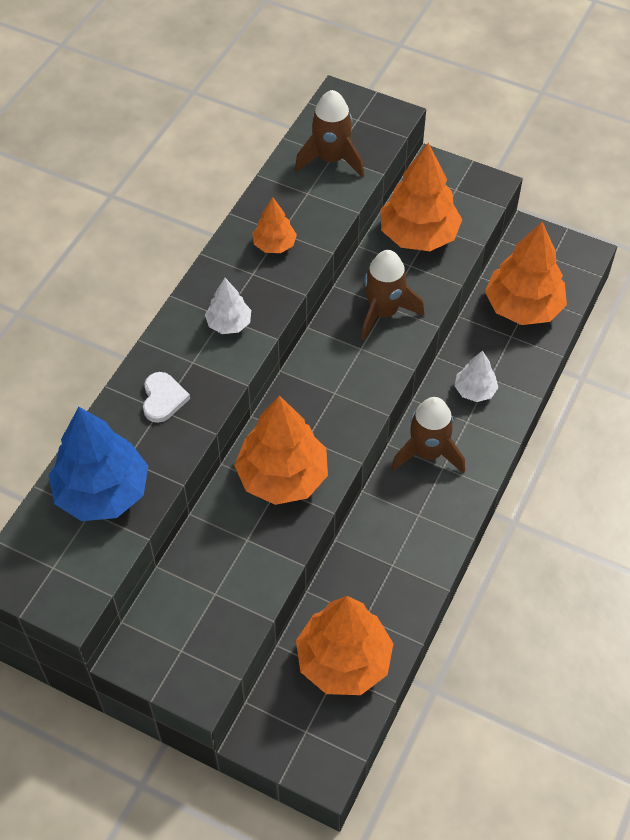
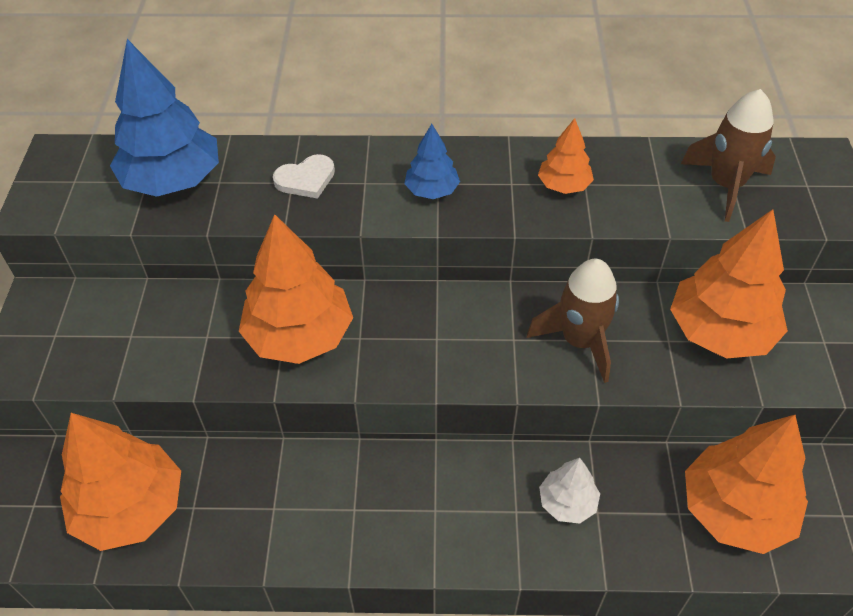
camera: 65 degrees right, 5 degrees down
(229, 323) = (432, 190): white tree -> blue tree
(427, 453) = (445, 485): brown rocket -> none

